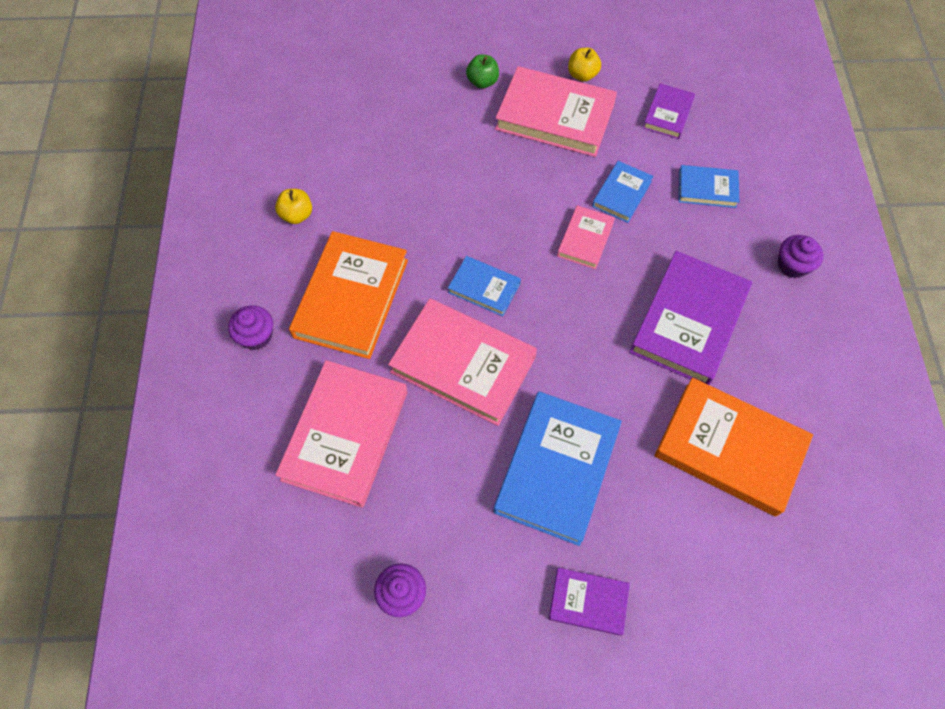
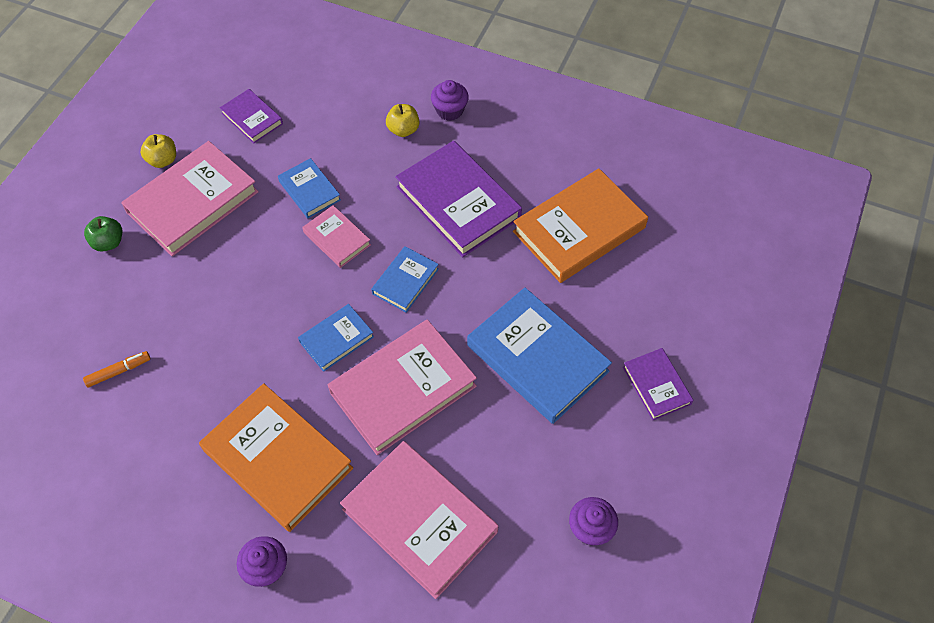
camera: 65 degrees left, 5 degrees down
(297, 215) = (147, 476): yellow apple -> yellow apple (403, 130)
(374, 149) = (118, 371): none -> orange marker
(588, 602) = (656, 385): purple book -> purple book turned 60 degrees counterclockwise
(707, 189) = (345, 129): blue book -> blue book (405, 281)

